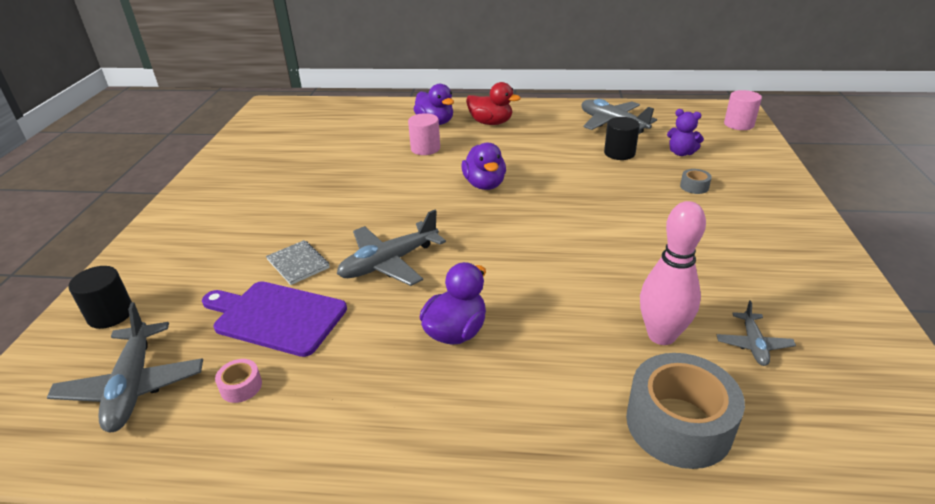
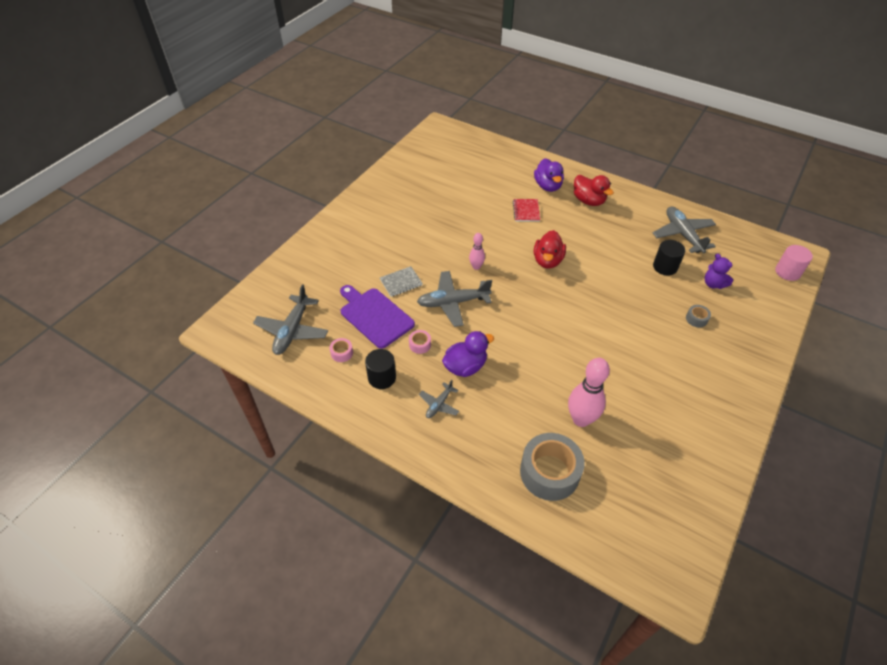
camera: 25 degrees right, 15 degrees up
(110, 314) = (293, 279): black cylinder -> black cylinder (382, 378)
(298, 264) = (401, 282): grey notebook -> grey notebook turned 75 degrees clockwise
(369, 329) = (420, 345): none -> pink tape
(397, 216) = (476, 267): none -> pink bowling pin
(425, 148) = (526, 211): pink cylinder -> red notebook
(484, 184) = (547, 261): purple duck -> red duck
(753, 344) = (631, 449): grey plane -> grey plane (439, 404)

